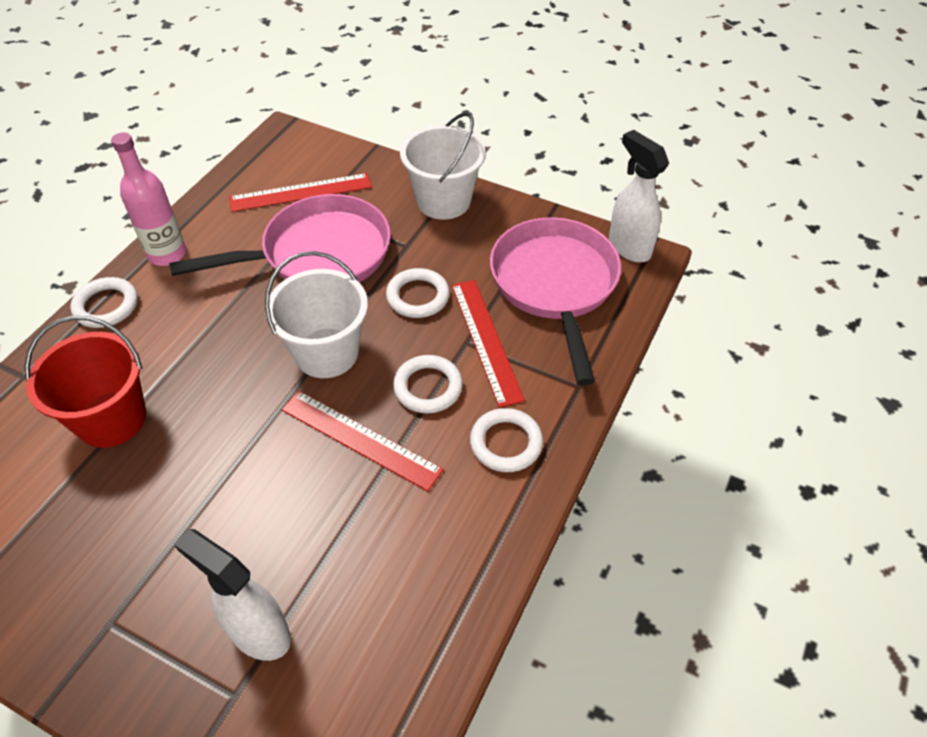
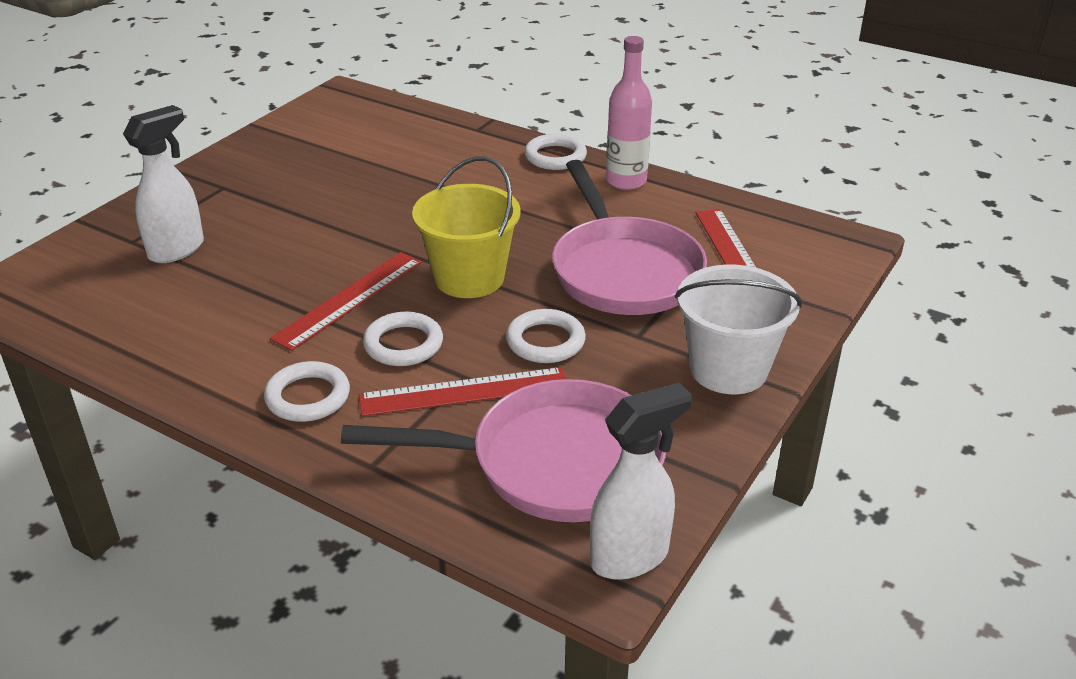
camera: 95 degrees right, 15 degrees down
(111, 419) = (418, 171): red bucket -> none
(326, 353) = (469, 278): white bucket -> yellow bucket

